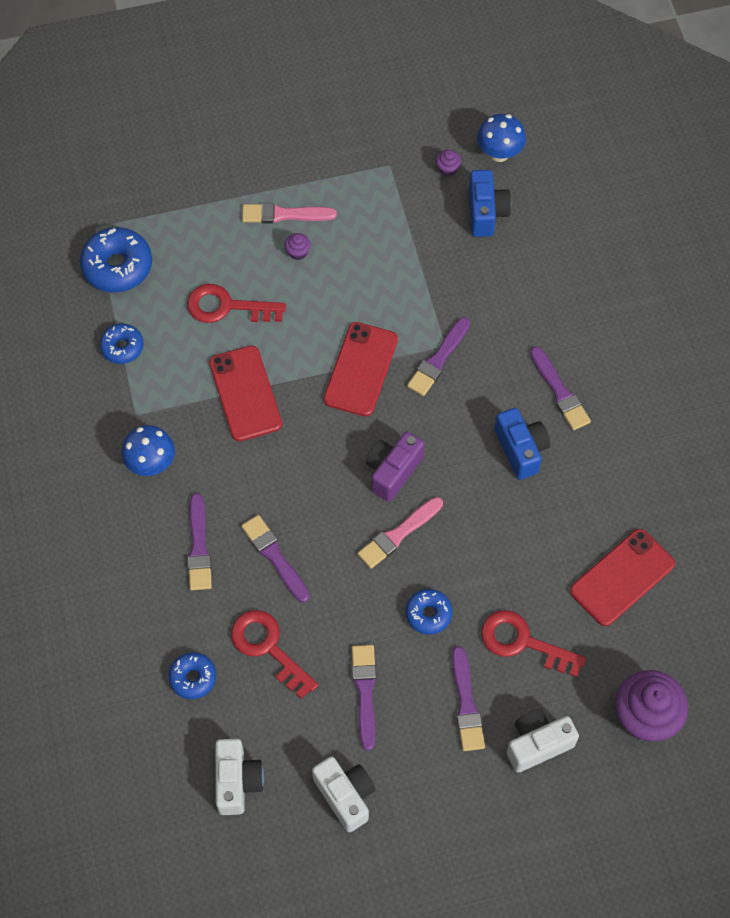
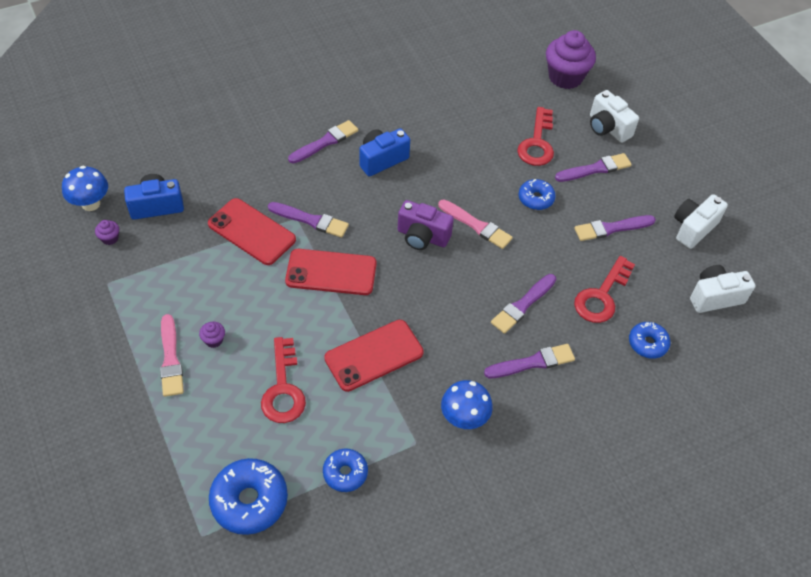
camera: 105 degrees left, 10 degrees down
(622, 577) = (469, 95): red phone -> red phone (251, 232)

